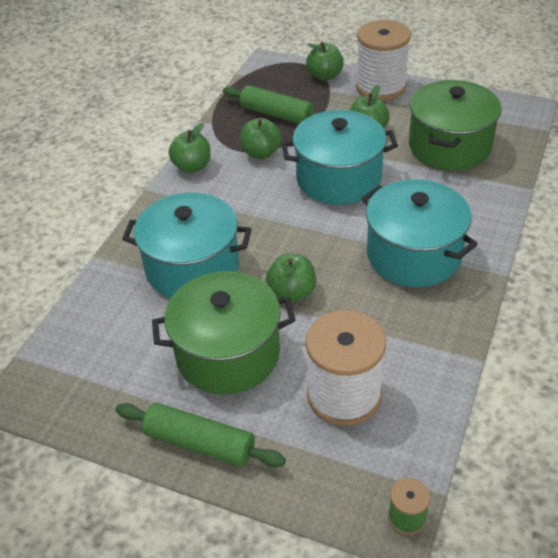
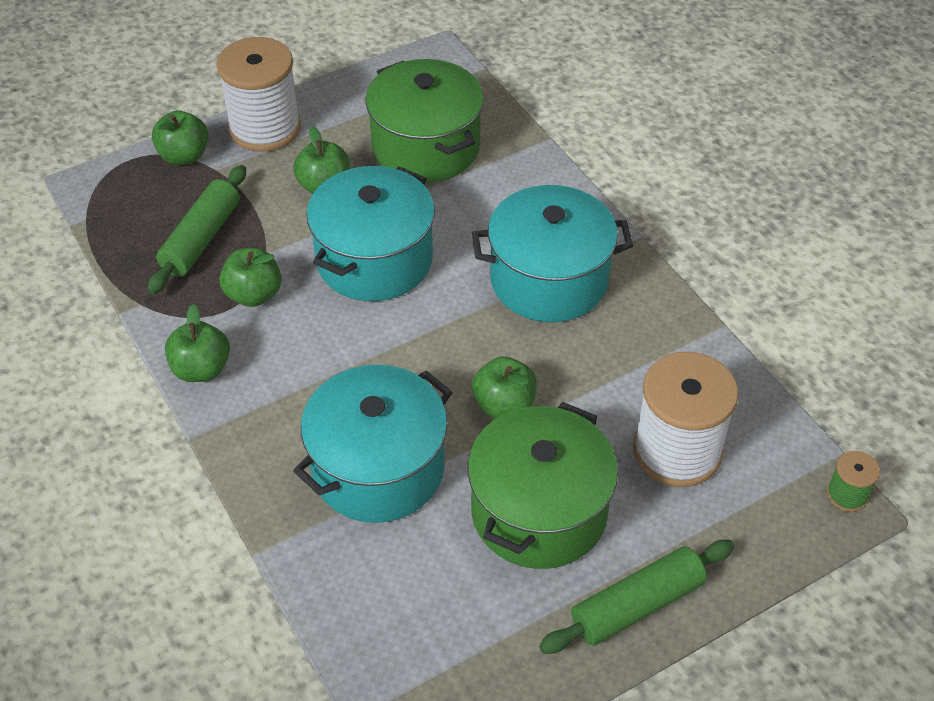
camera: 55 degrees left, 5 degrees up
(277, 114) = (201, 239): green rolling pin -> green rolling pin turned 45 degrees counterclockwise

